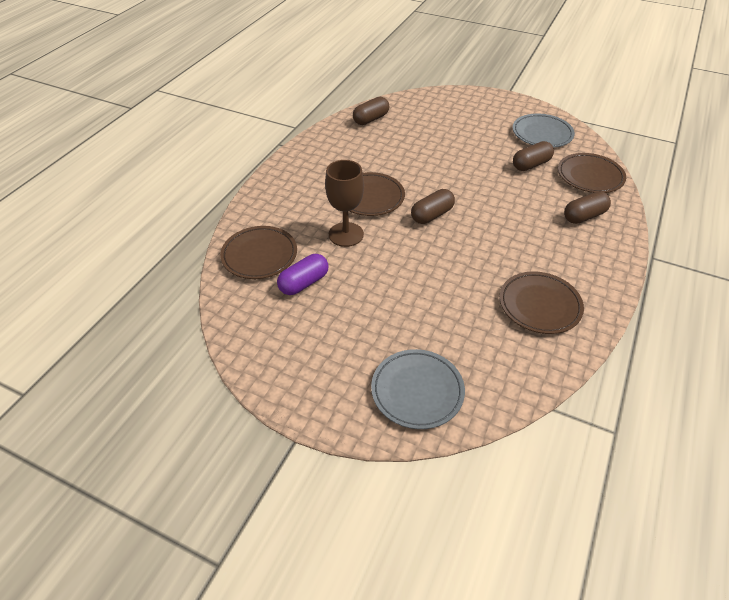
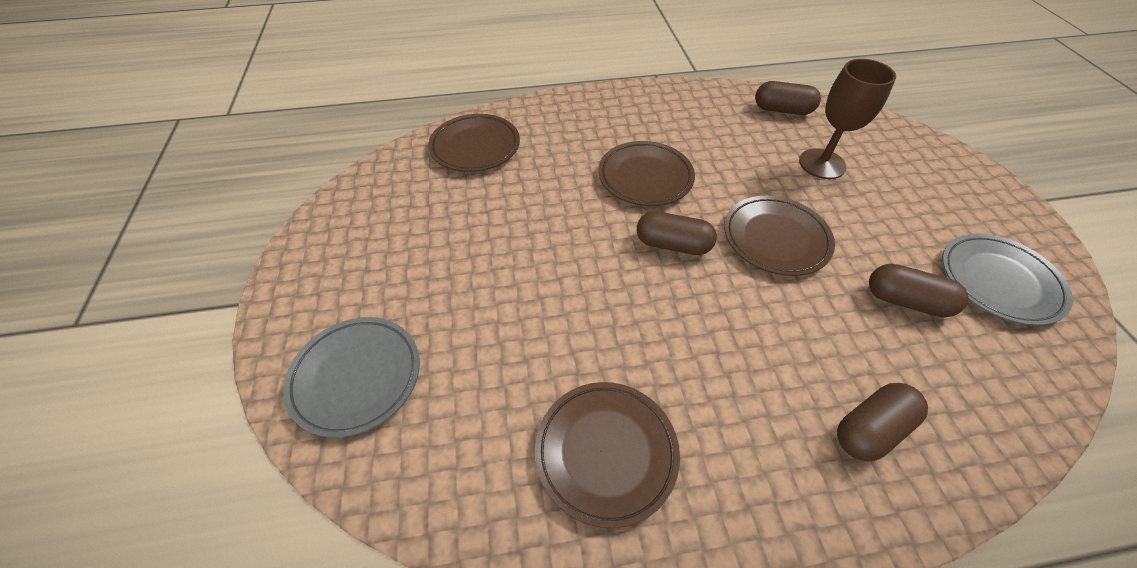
camera: 55 degrees right, 5 degrees up
(304, 283) = (461, 196): purple capsule -> none
(346, 234) = (563, 189): brown goblet -> brown goblet (822, 164)
(584, 216) = (870, 429): brown capsule -> brown capsule turned 60 degrees counterclockwise
(590, 176) = (983, 394): brown plate -> brown plate (775, 238)

